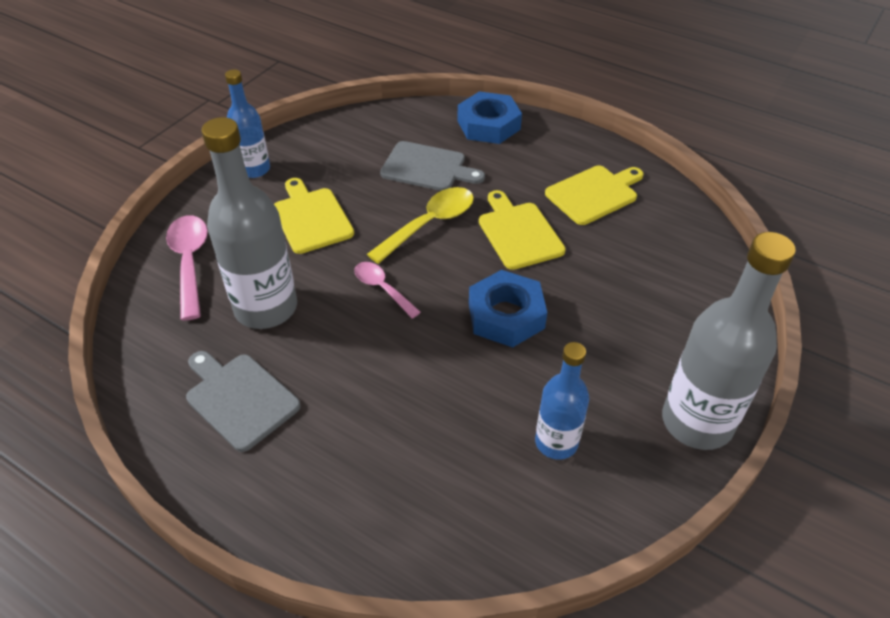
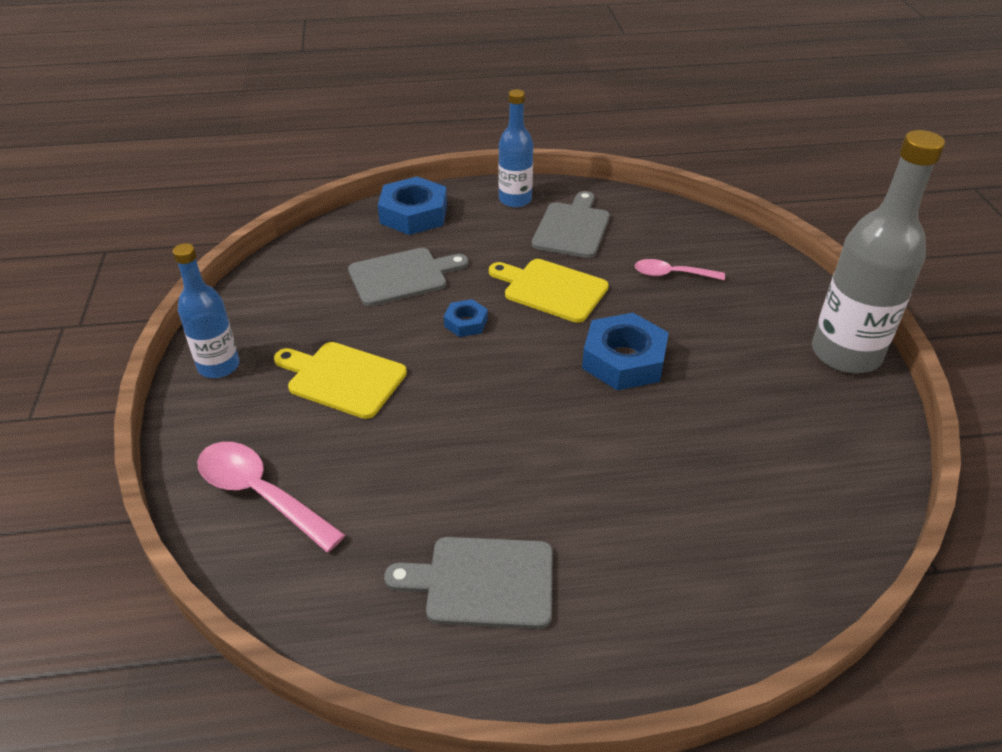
camera: 40 degrees left, 5 degrees down
(266, 308) = (402, 485): grey bottle -> none
(382, 288) = (493, 400): pink spoon -> pink spoon (671, 274)
(429, 224) = (466, 322): yellow spoon -> blue nut
(556, 442) = (779, 431): blue bottle -> blue bottle (515, 200)
(594, 194) = (572, 228): yellow cutting board -> grey cutting board

